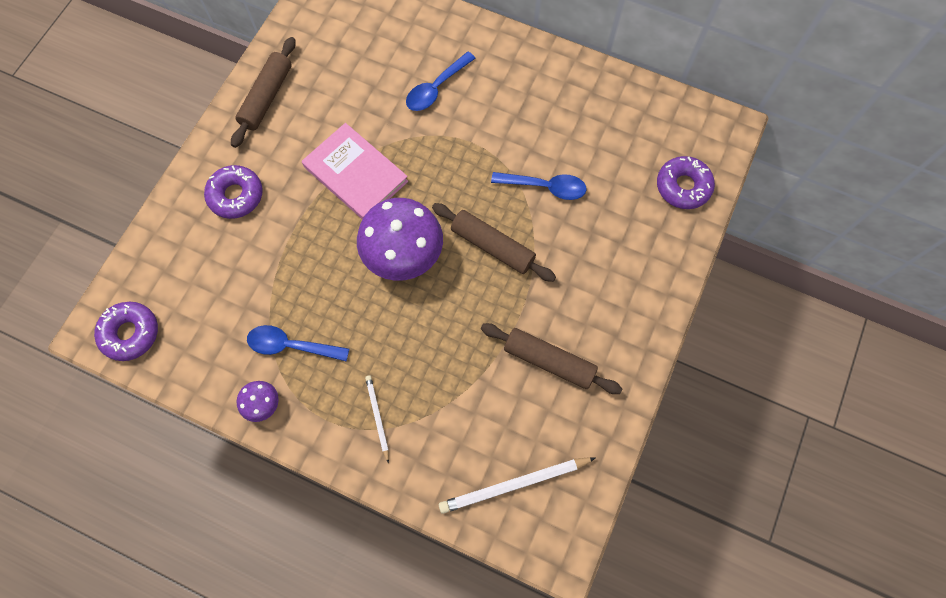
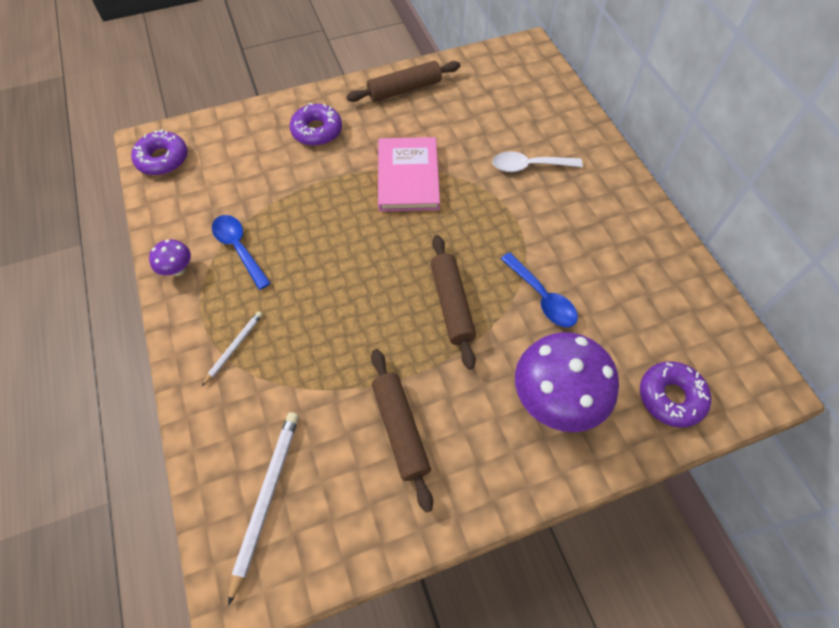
camera: 45 degrees right, 10 degrees down
(404, 257) = (378, 256): purple mushroom -> purple mushroom (554, 401)
(436, 88) = (529, 166): blue spoon -> white spoon
(514, 485) = (266, 499): white pencil -> white pencil turned 75 degrees clockwise

